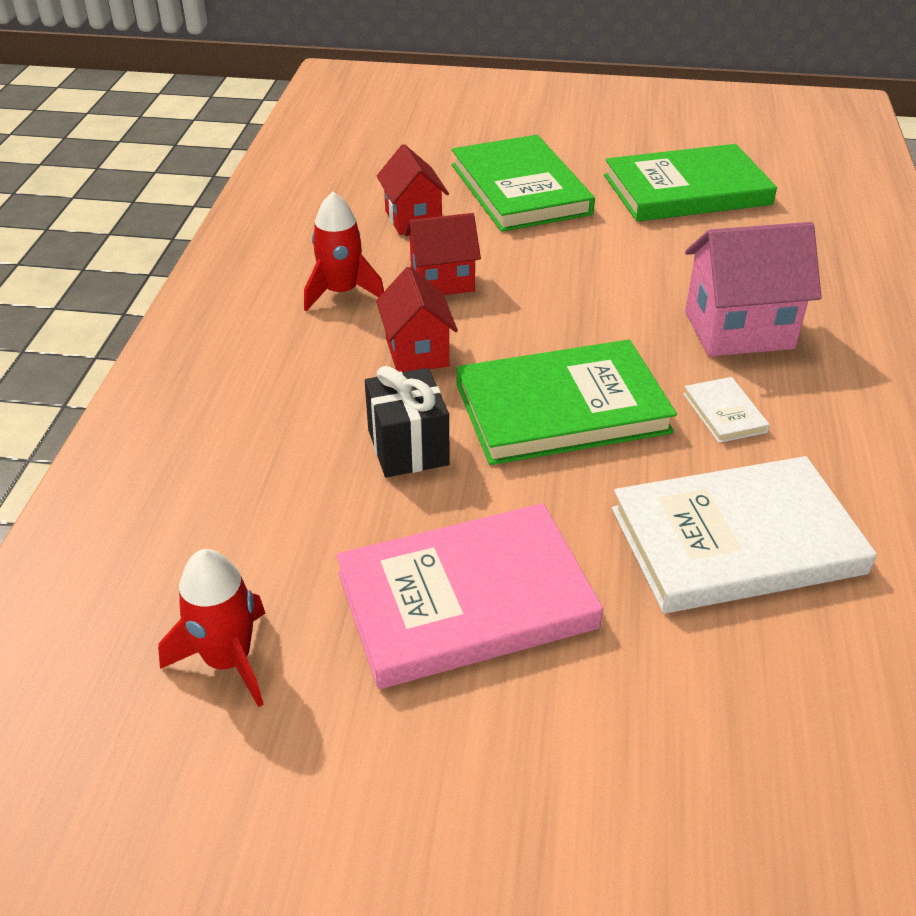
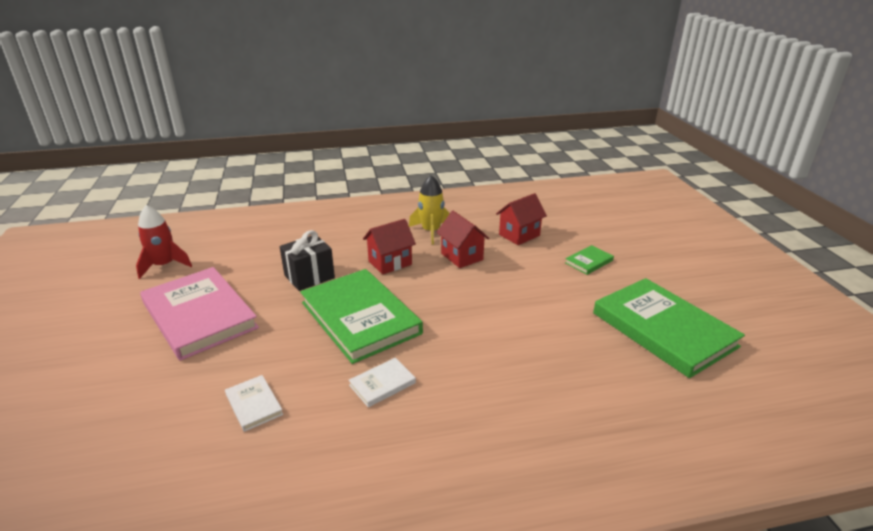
camera: 70 degrees right, 10 degrees down
(341, 292) = (431, 231): red rocket -> yellow rocket
(520, 189) = (589, 262): green book -> green book, size x0.42
(736, 541) = (254, 404): white book -> white book, size x0.42
(739, 330) = (485, 379): pink house -> none

